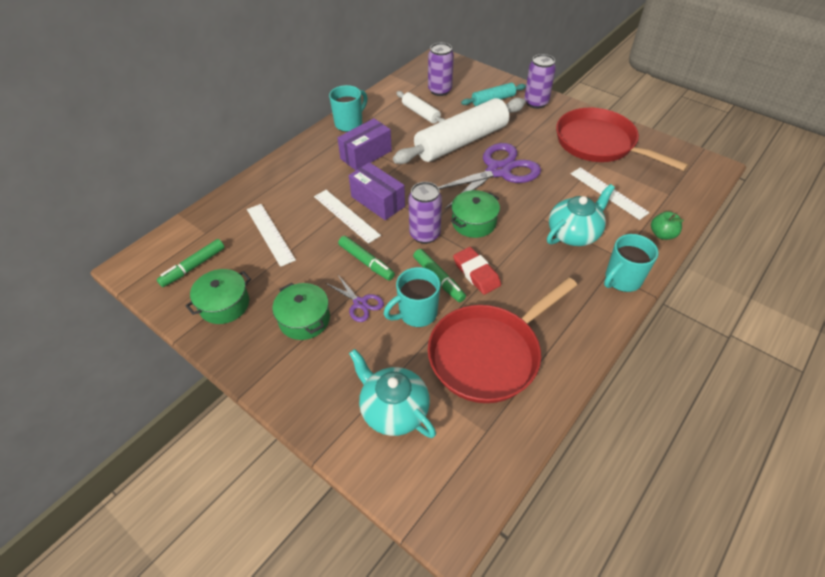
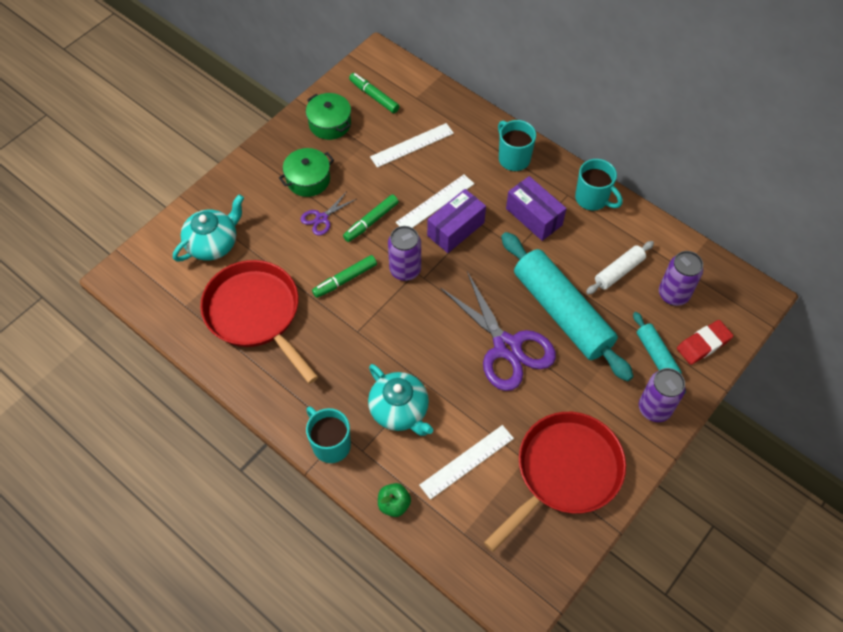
camera: 90 degrees right, 10 degrees up
(416, 313) = (306, 261): turquoise mug -> turquoise mug (513, 158)
(461, 142) = (561, 312): white rolling pin -> turquoise rolling pin
(474, 222) = (421, 315): green pot -> none
(476, 273) = (350, 312): red eraser -> red eraser (703, 344)

